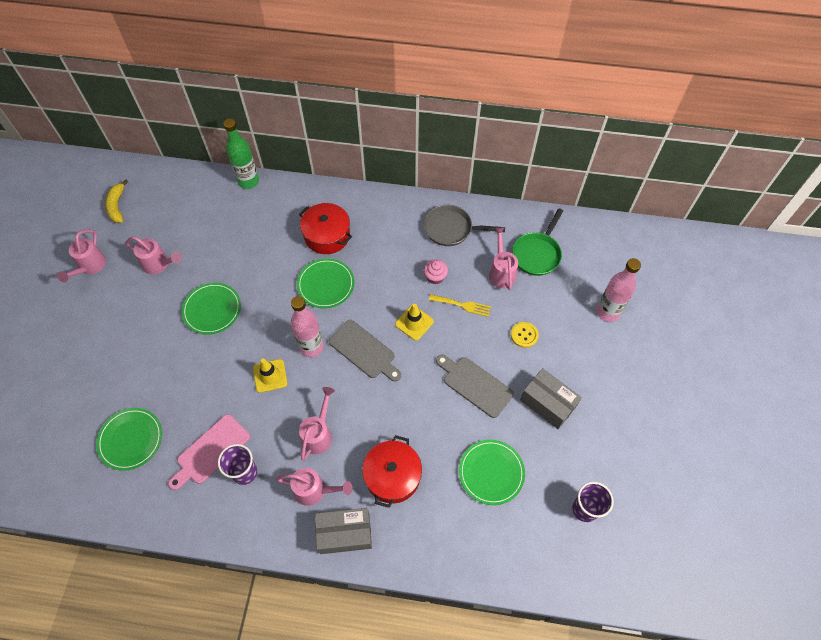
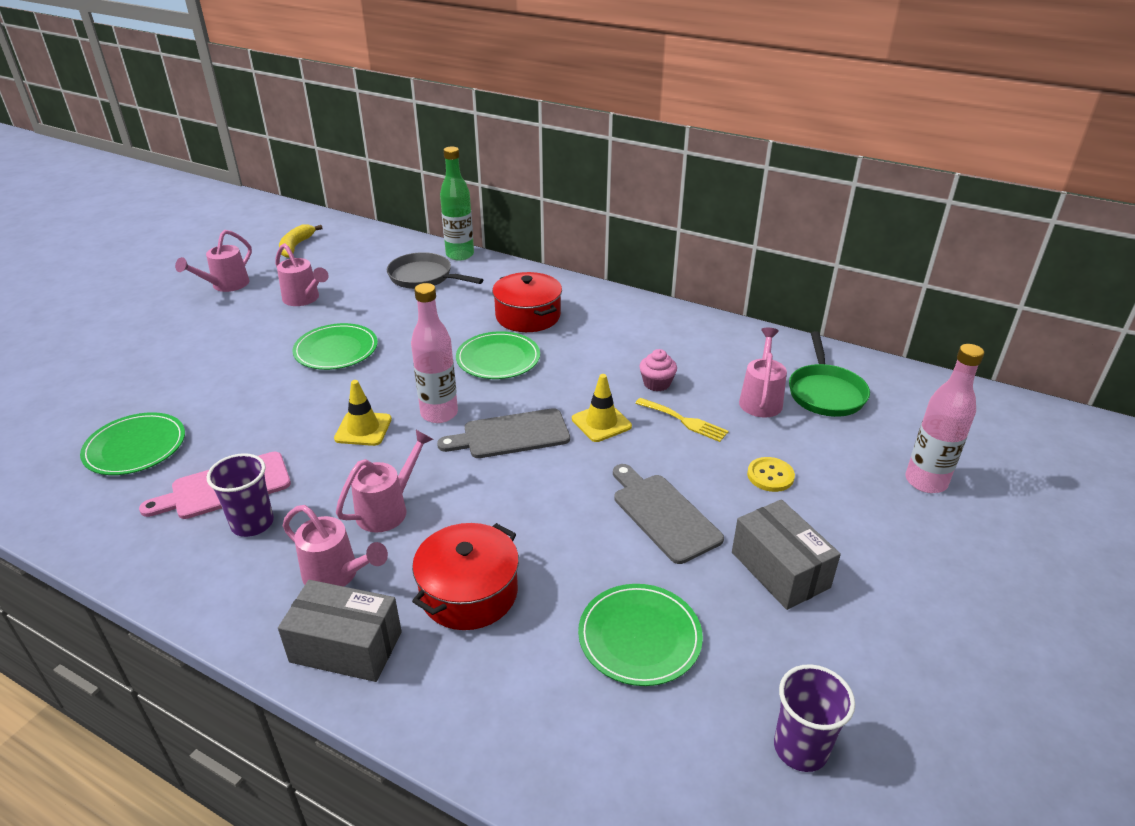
camera: 20 degrees right, 25 degrees down
(364, 351) = (511, 435): grey cutting board -> grey cutting board turned 105 degrees clockwise
(451, 229) = (703, 343): grey pan -> grey pan (424, 277)
(537, 254) = (825, 393): green pan -> green pan turned 45 degrees counterclockwise

